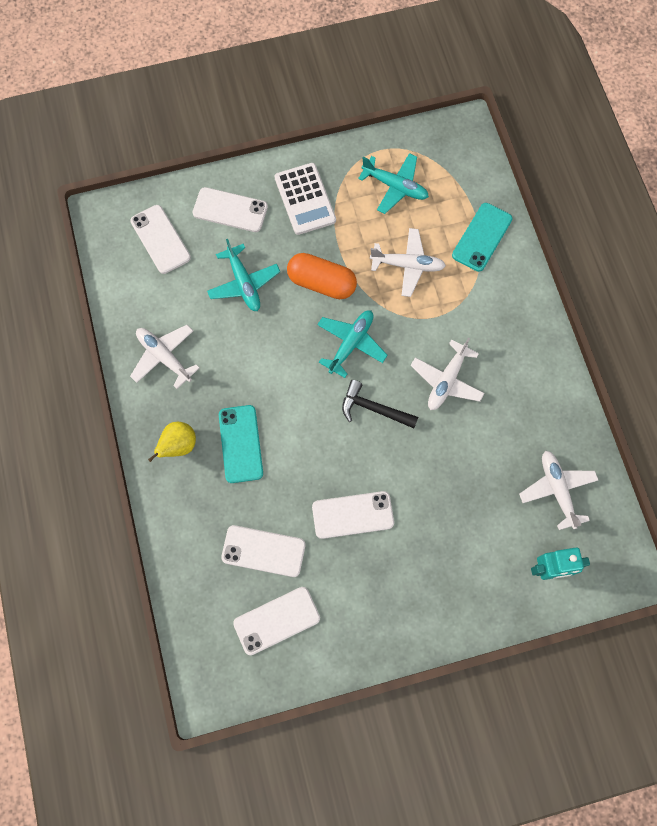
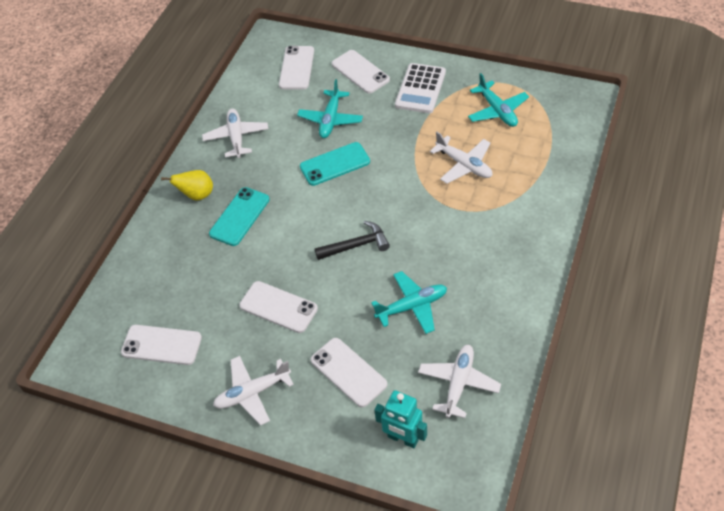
camera: 40 degrees right, 20 degrees down
(263, 551) = (193, 294): white phone -> white phone (348, 372)
(321, 283) = (387, 145): orange capsule -> none
(351, 344) = (376, 194): turquoise plane -> turquoise plane (412, 306)
(374, 409) = (356, 245): black hammer -> black hammer turned 105 degrees clockwise
(446, 380) = (430, 256): white plane -> white plane (252, 393)
(482, 237) = (541, 174): turquoise phone -> turquoise phone (335, 164)

